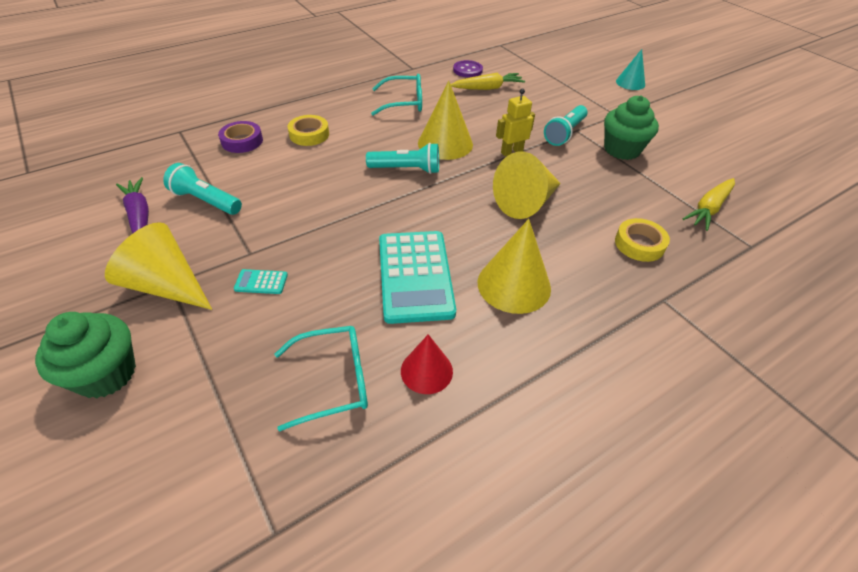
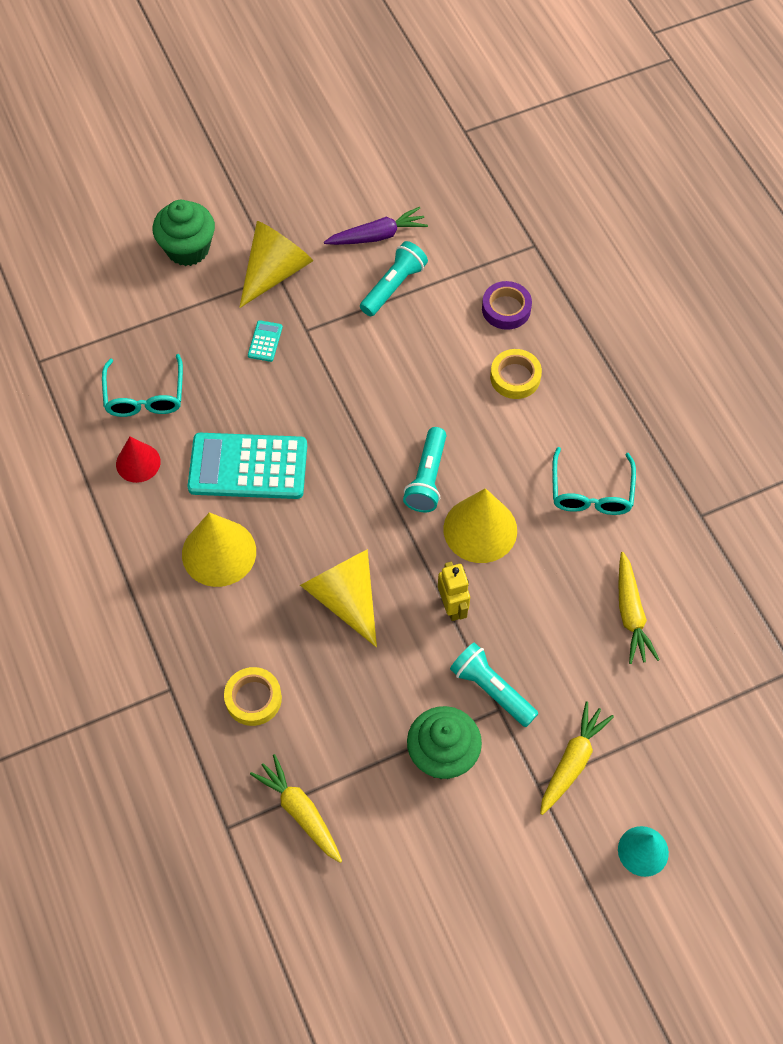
camera: 100 degrees right, 15 degrees up
(467, 70) = (693, 596): purple button -> none
(594, 104) = (572, 761): none -> yellow carrot

